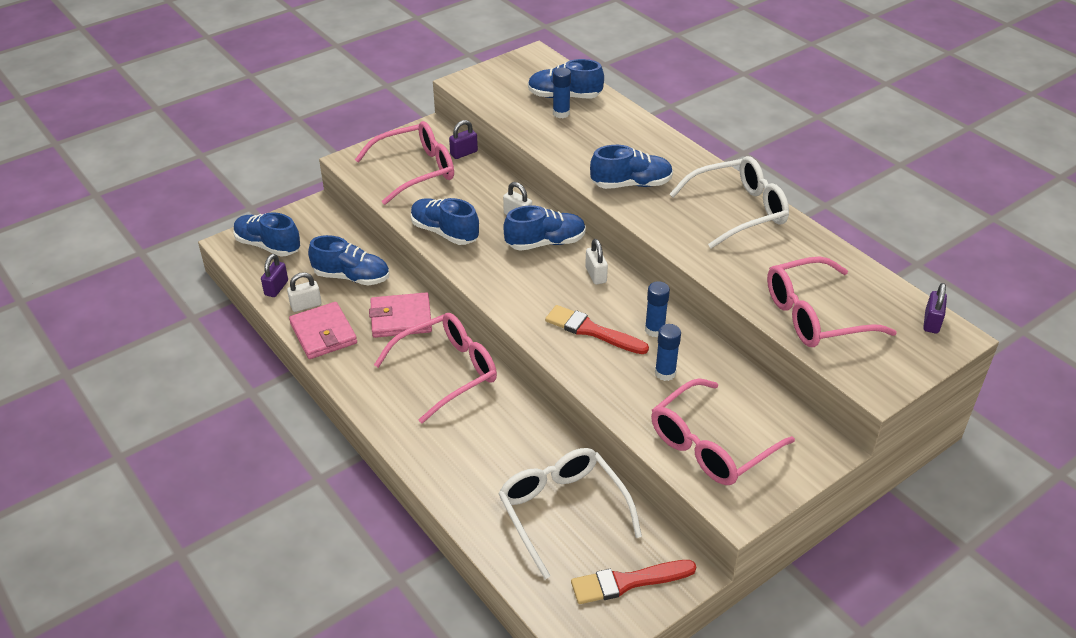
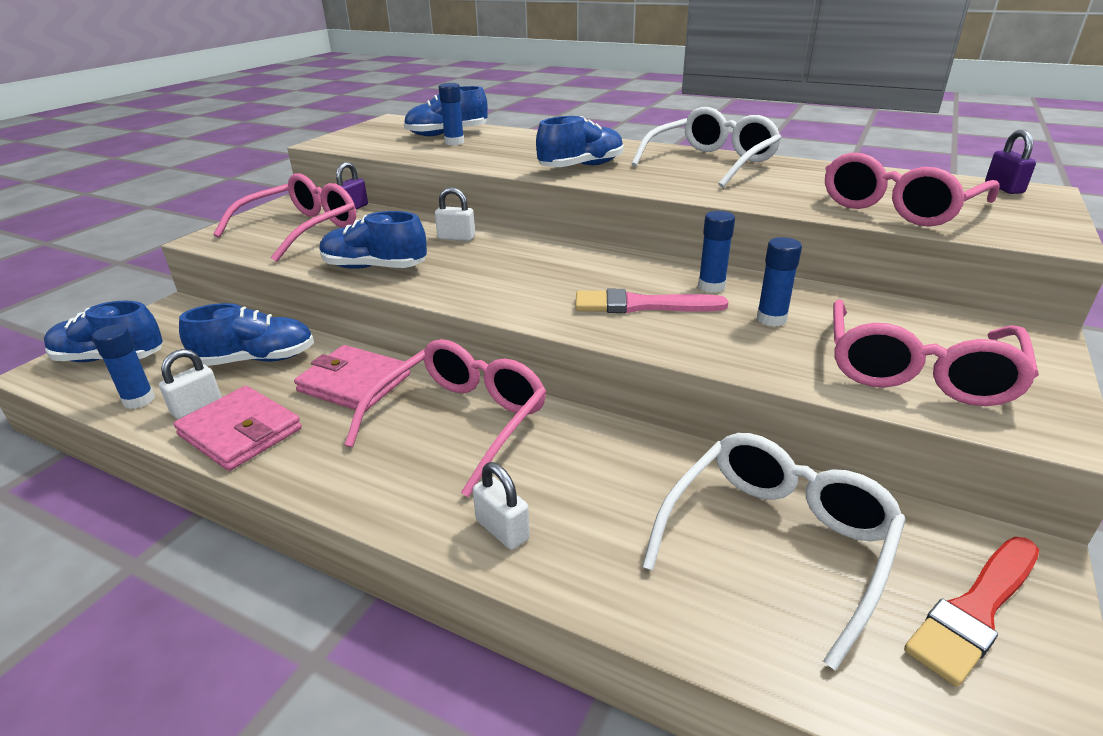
camera: 25 degrees left, 10 degrees down
(276, 288) = (139, 400): purple padlock -> blue glue stick
(401, 318) = (354, 383): pink wallet -> pink wallet turned 60 degrees clockwise
(545, 243) = (509, 250): blue shoe -> none
(562, 511) = (776, 542): white glasses -> white glasses turned 90 degrees clockwise
(592, 331) = (641, 305): red brush -> pink brush
(596, 275) = (593, 260): white padlock -> white padlock (502, 530)

